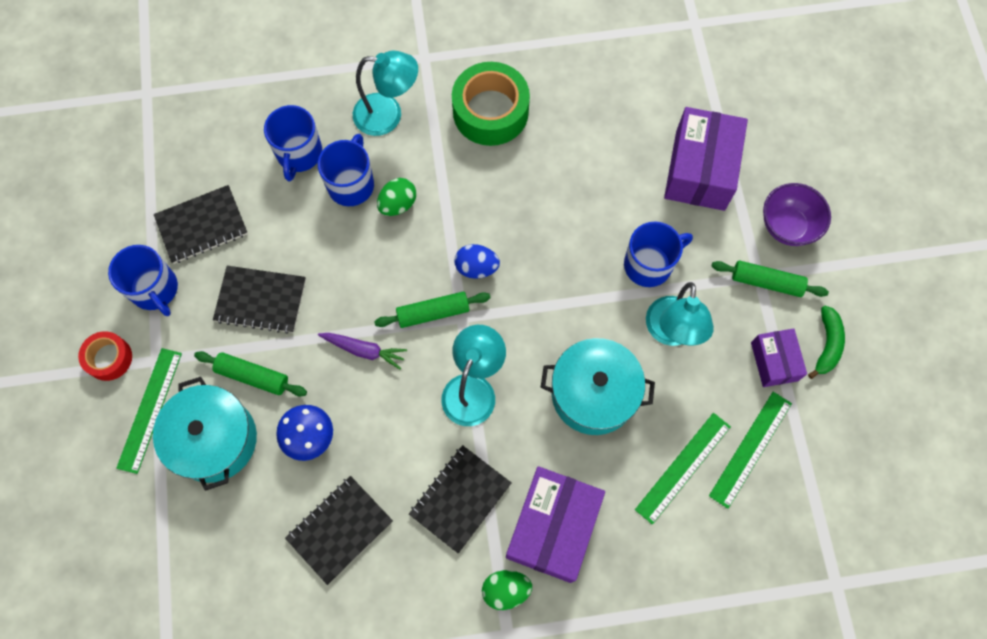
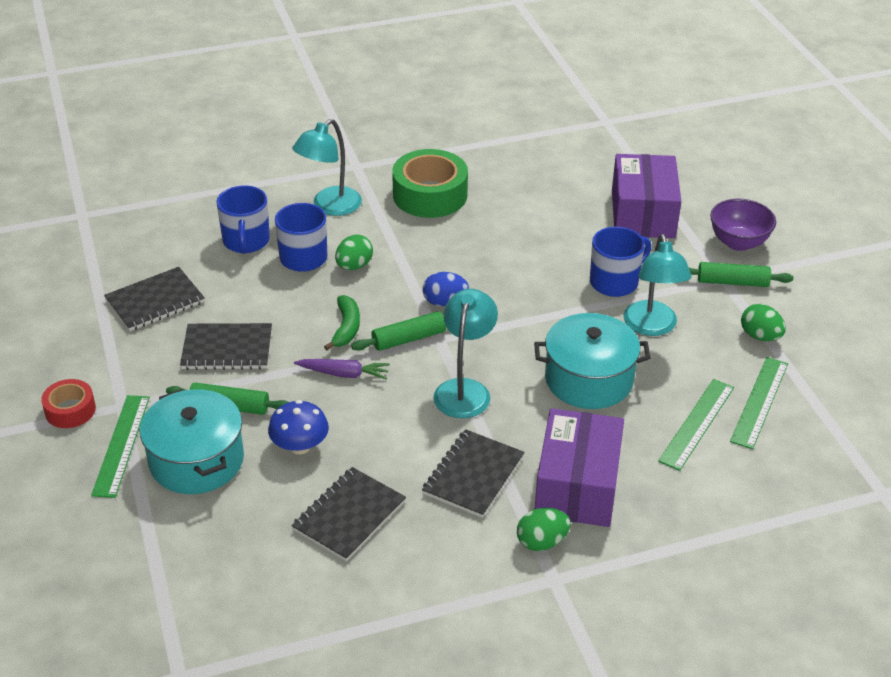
camera: 10 degrees left, 30 degrees down
(155, 289) = (112, 353): blue mug -> none
(388, 115) = (330, 207): turquoise lamp -> turquoise lamp turned 135 degrees clockwise
(774, 361) = (760, 336): purple box -> green egg
(827, 345) = (806, 319): green banana -> green banana (346, 328)

